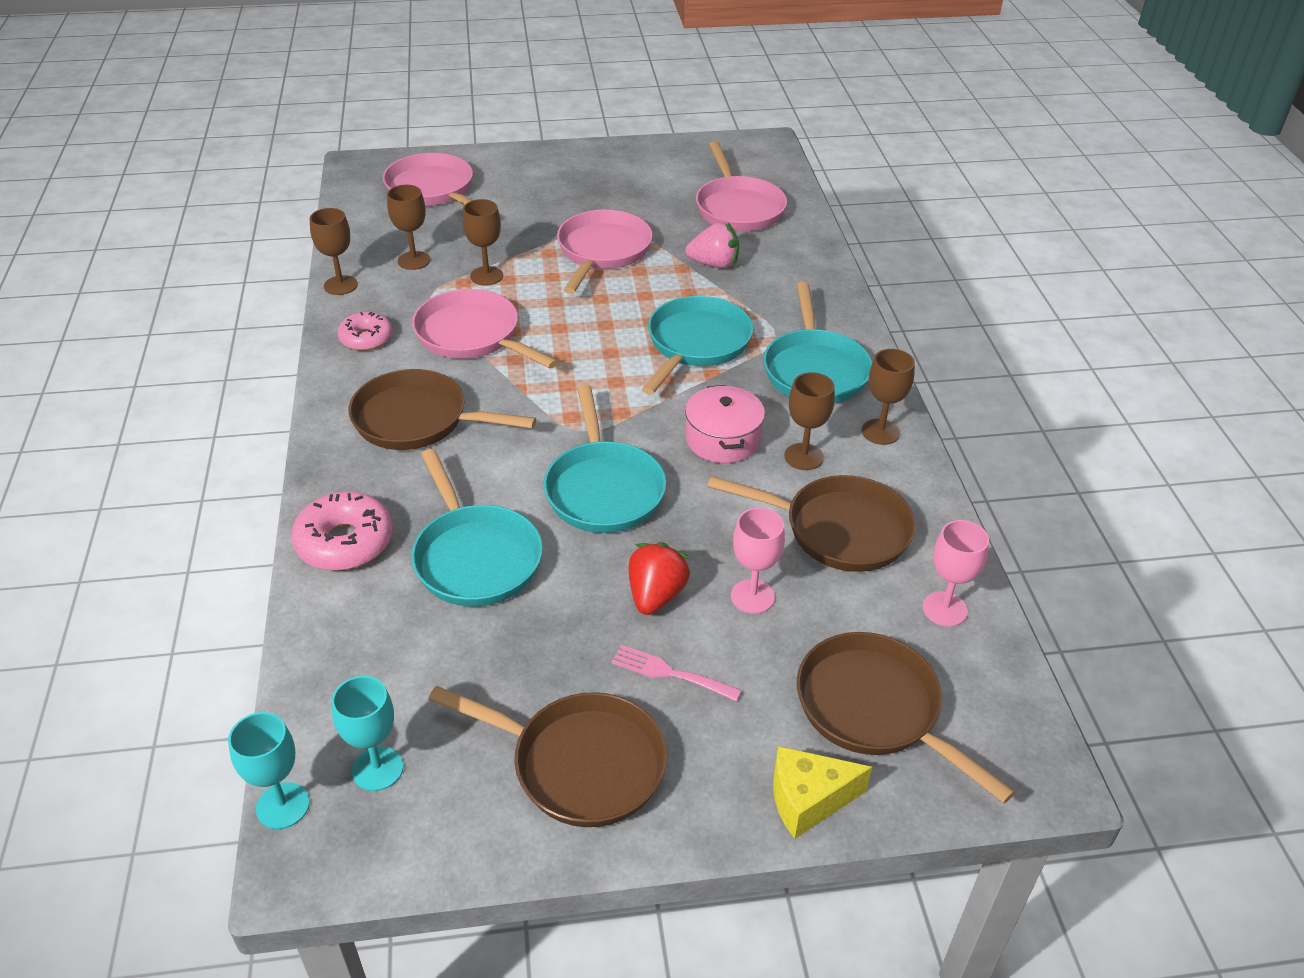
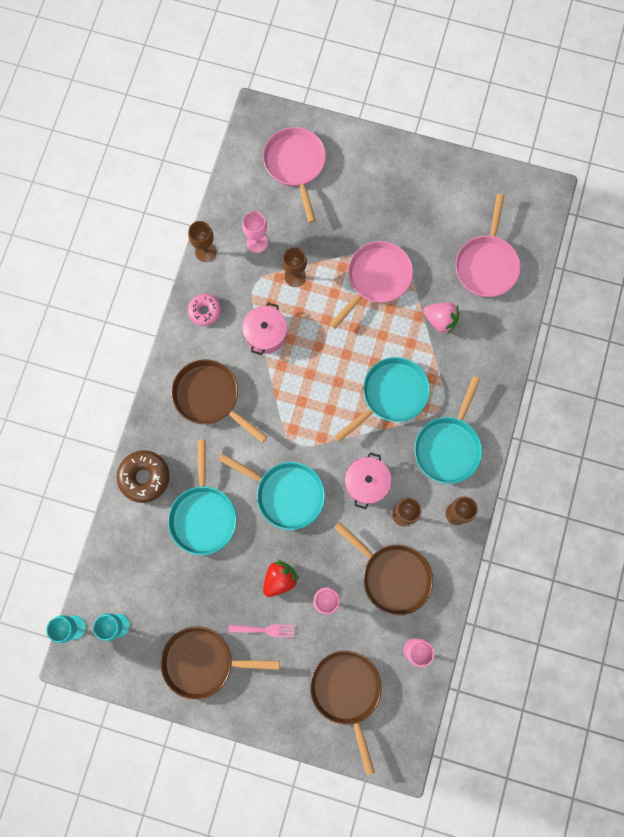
camera: 25 degrees right, 35 degrees up
(345, 542) = (144, 477): pink donut -> brown donut
(414, 260) = (257, 242): brown goblet -> pink goblet
(472, 336) = (265, 333): pink pan -> pink pot
(580, 764) = (203, 662): brown pan -> brown pan turned 135 degrees clockwise
(603, 489) = (286, 494): turquoise pan -> turquoise pan turned 75 degrees counterclockwise
(670, 673) = (265, 630): pink fork -> pink fork turned 135 degrees clockwise
(808, 800) = (291, 725): yellow cheese -> none

